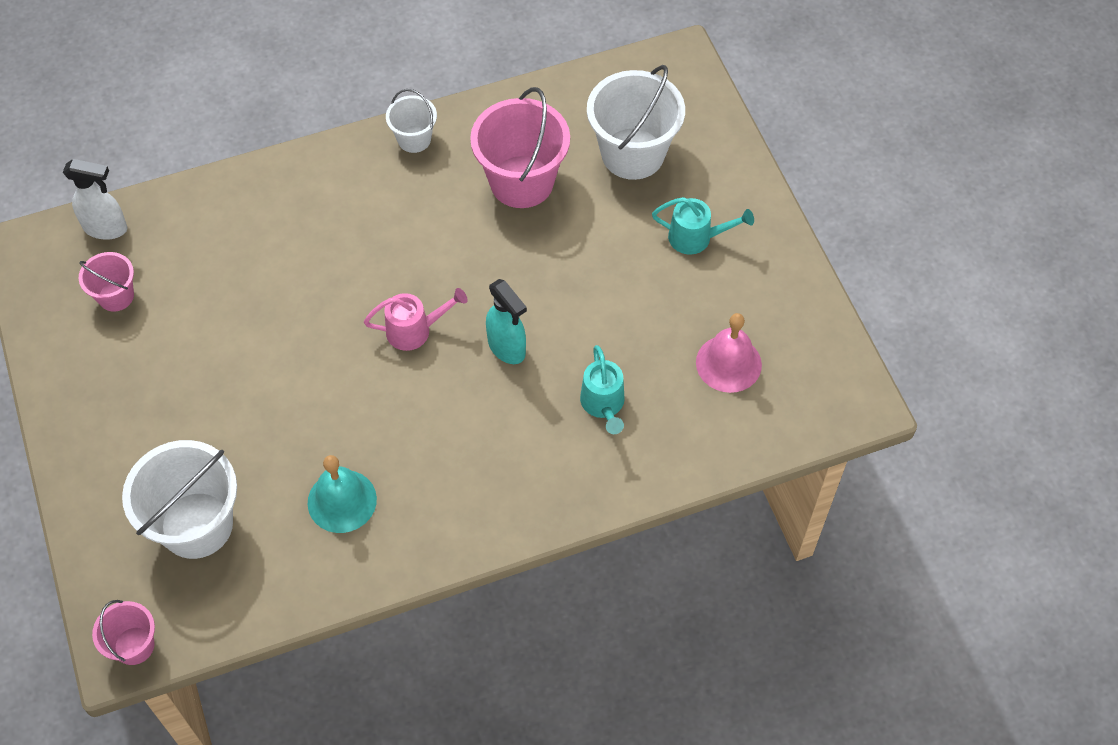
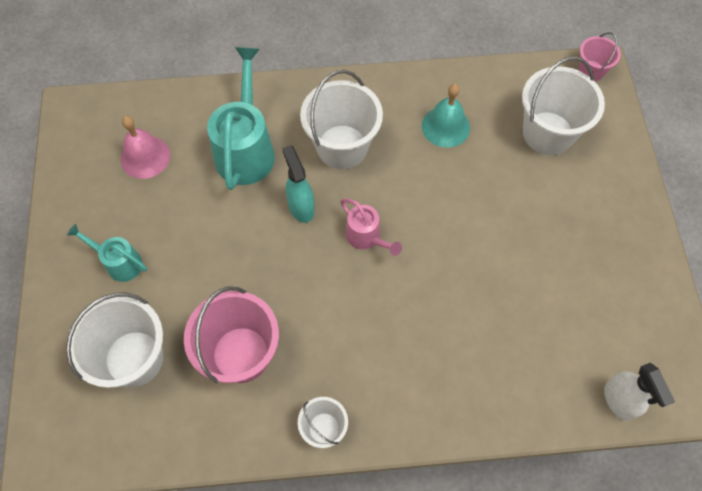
camera: 165 degrees left, 5 degrees up
(106, 228) = (619, 401): white spray bottle -> white spray bottle turned 135 degrees counterclockwise
(116, 296) = (608, 328): pink bucket -> none
(415, 330) = (367, 238): pink watering can -> pink watering can turned 135 degrees counterclockwise
(477, 437) = (342, 147): none -> white bucket
(603, 405) = (246, 148): turquoise watering can -> turquoise watering can, size x1.84

